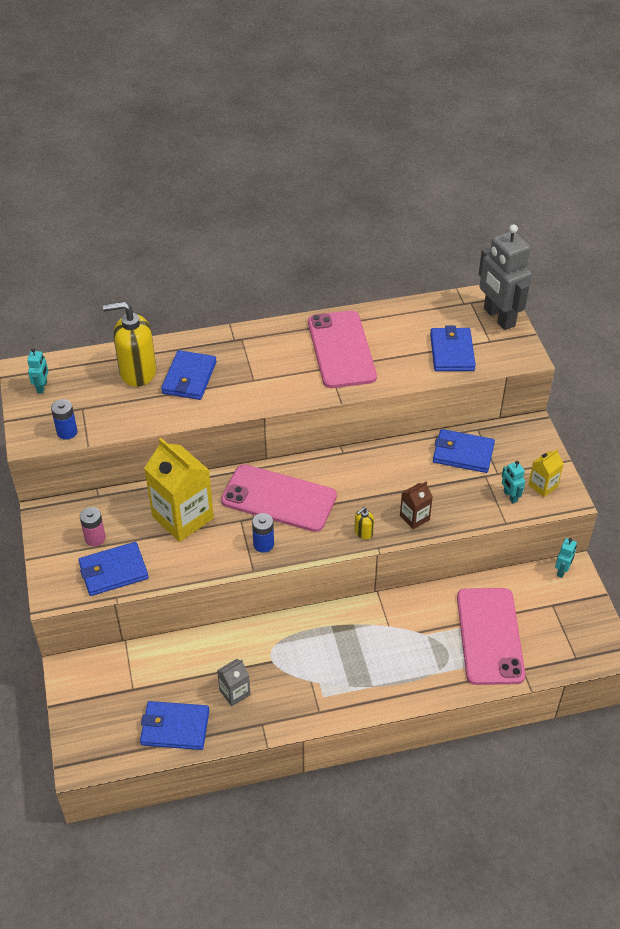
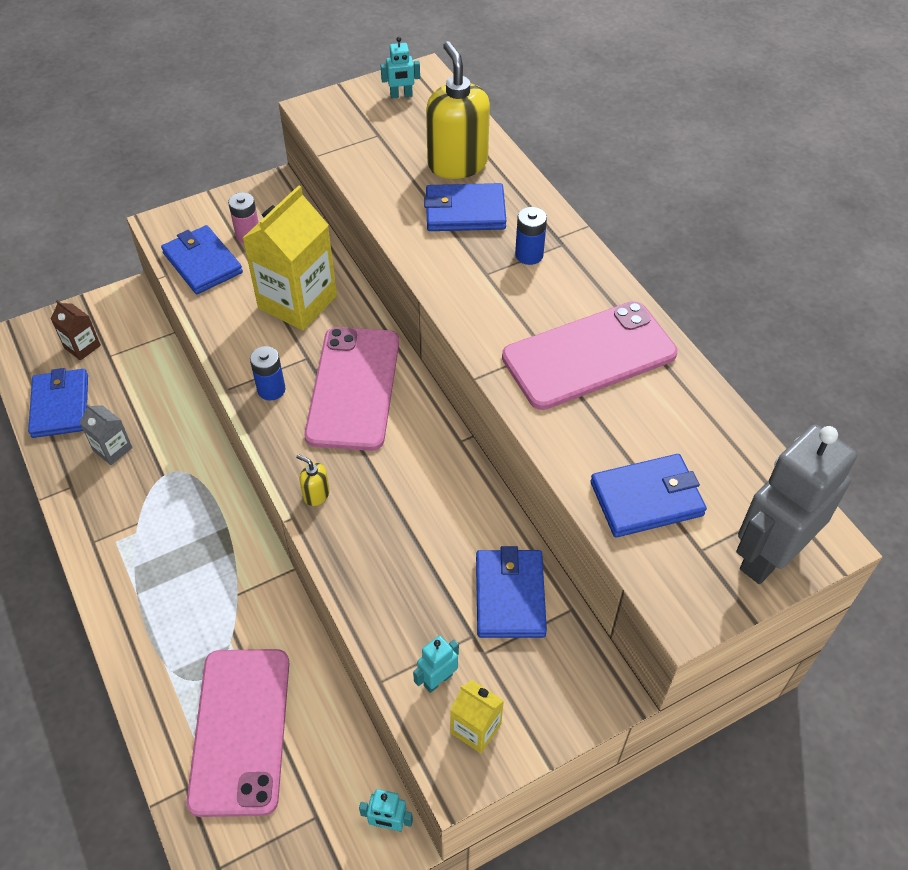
camera: 75 degrees right, 5 degrees up
(67, 432) = (334, 133): blue battery -> blue battery (529, 255)
(414, 517) = (359, 552): brown carton -> brown carton (82, 347)
(489, 636) = (240, 730): pink phone -> pink phone turned 75 degrees counterclockwise

